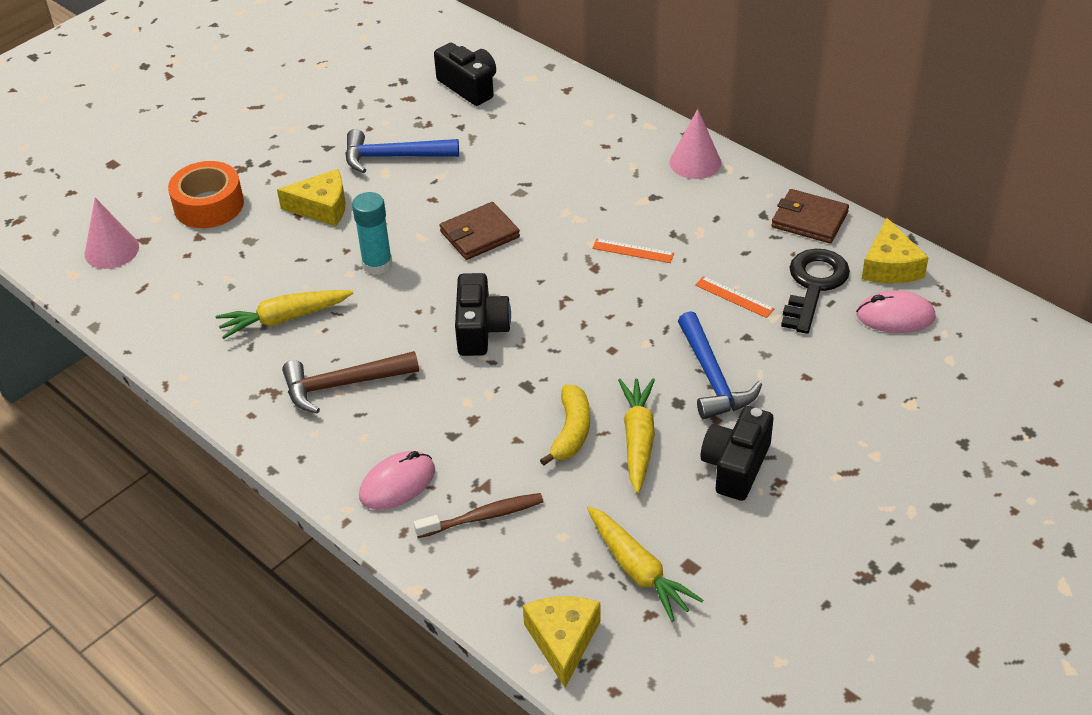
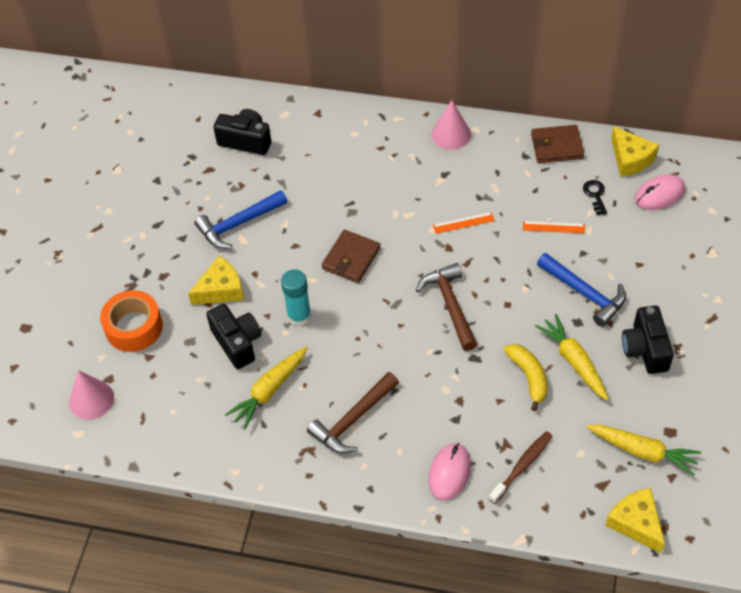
camera: 30 degrees left, 10 degrees up
(480, 329) = (411, 331): black camera -> black camera (237, 342)
(546, 323) = (450, 305): none -> brown hammer
(813, 285) = (595, 195): black key -> black key, size x0.50

